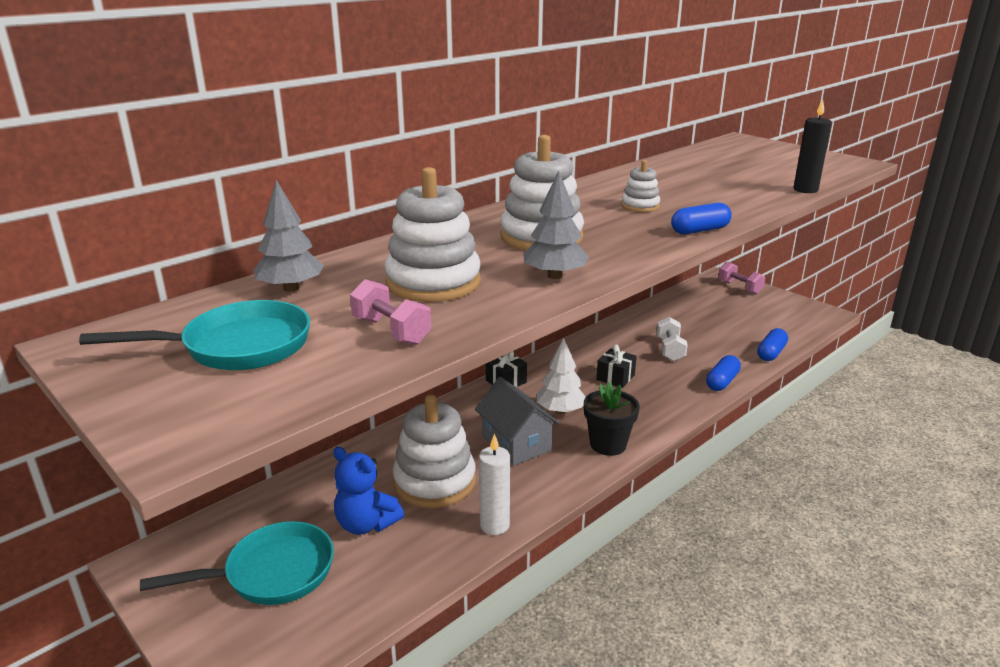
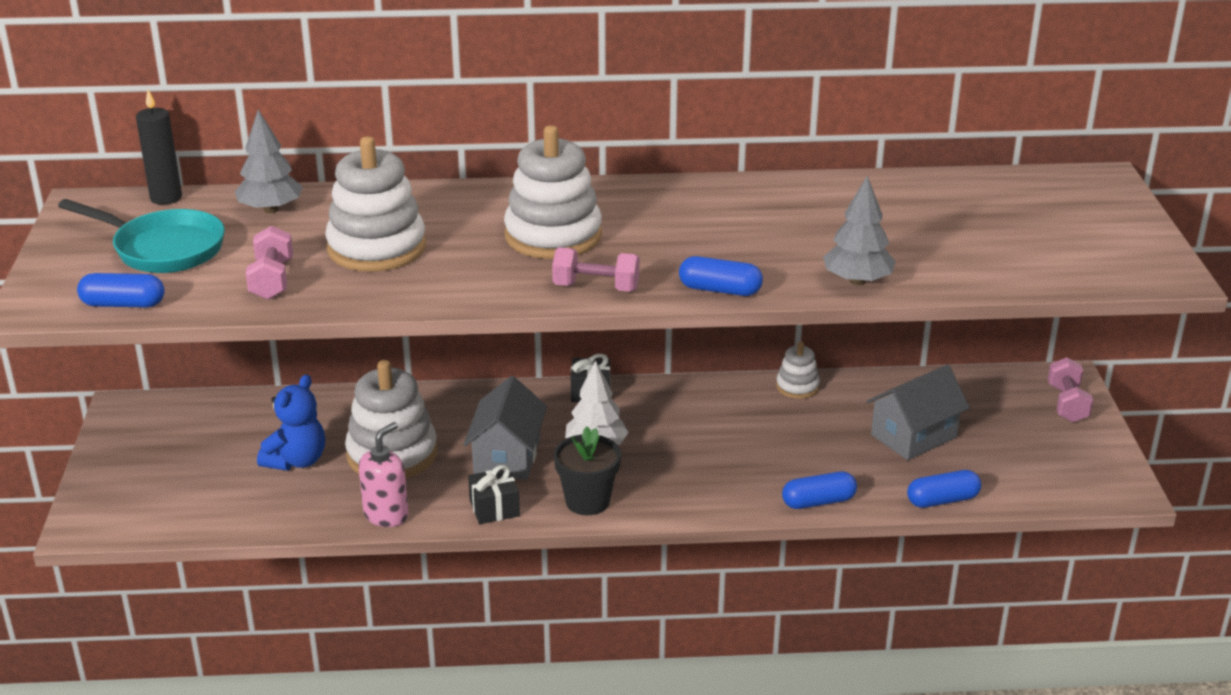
camera: 40 degrees right, 5 degrees up
(272, 573) = (192, 461): turquoise pan -> none
(279, 402) = (123, 304): none -> blue capsule
(366, 524) = (296, 461): blue teddy bear -> blue teddy bear turned 135 degrees counterclockwise
(494, 525) = (386, 515): white candle -> pink soap dispenser
(554, 276) = (480, 282): grey tree -> grey tree (857, 281)
(615, 377) = (708, 440): black gift -> black gift (494, 508)
(632, 253) = (596, 288): none -> pink dumbbell
(640, 206) = (728, 235): white stacking toy -> white stacking toy (797, 387)
(670, 350) = (824, 439): white dumbbell -> none
(706, 329) = (914, 436): none -> grey house
(805, 190) = (976, 287): black candle -> black candle (166, 198)

